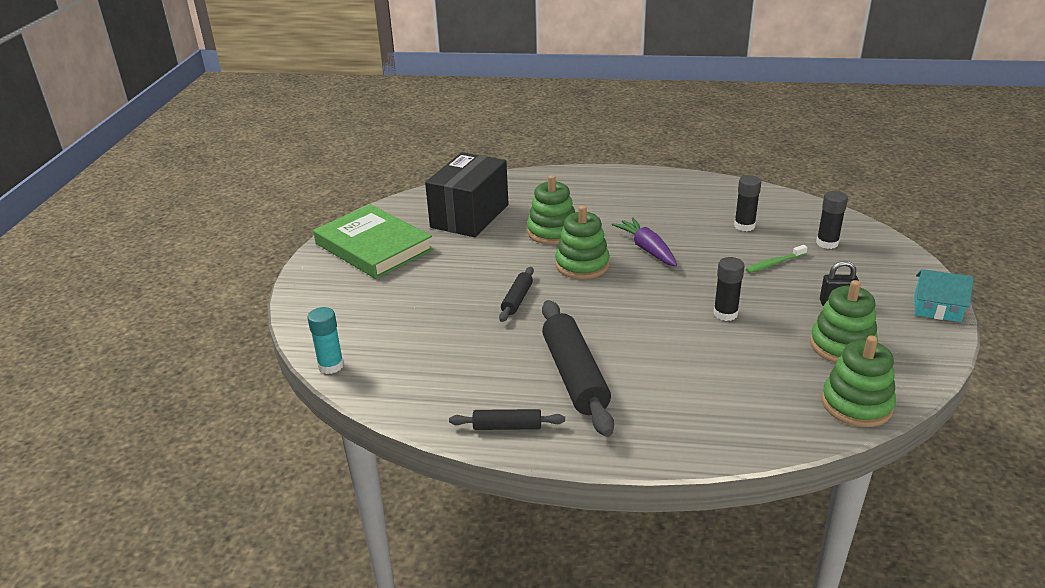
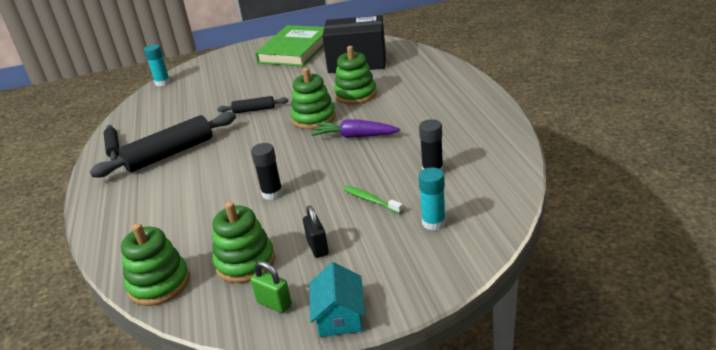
camera: 70 degrees right, 0 degrees up
(647, 249) = (355, 136): purple carrot -> purple carrot turned 120 degrees counterclockwise
(827, 243) = (433, 223): black glue stick -> turquoise glue stick
(911, 338) = (274, 303): none -> green padlock

